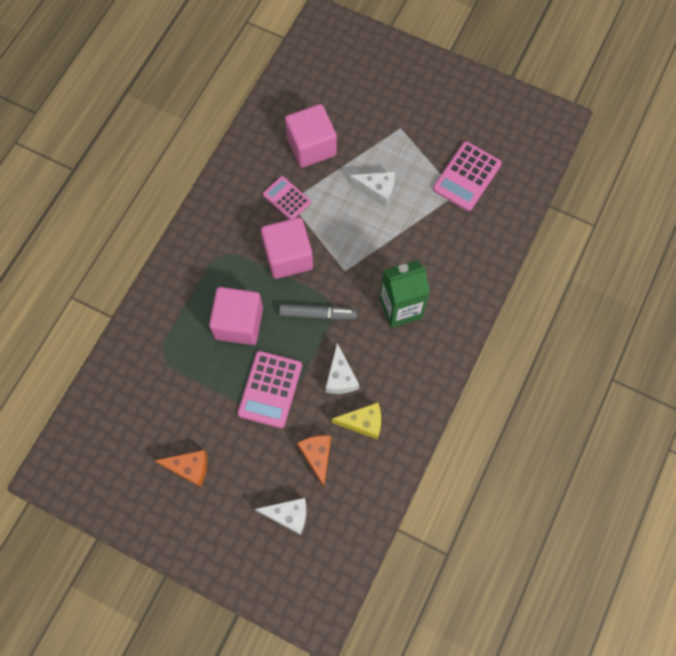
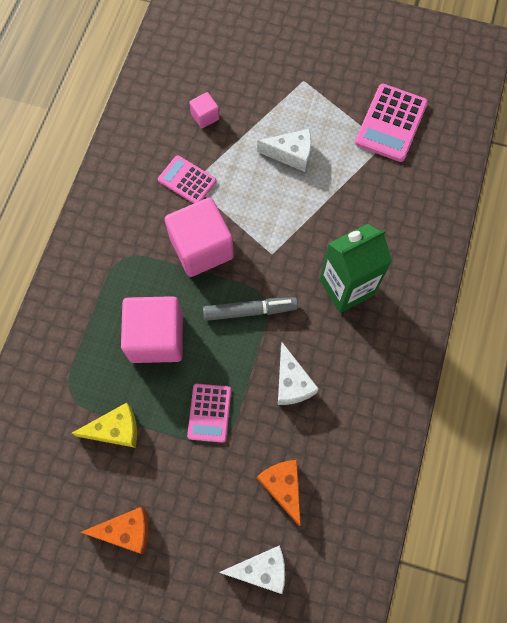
camera: 10 degrees left, 0 degrees up
(270, 389) = (209, 413): pink calculator -> pink calculator, size x0.64
(311, 146) = (205, 116): pink cube -> pink cube, size x0.46
(363, 422) = (330, 434): yellow cheese -> yellow cheese (115, 430)

